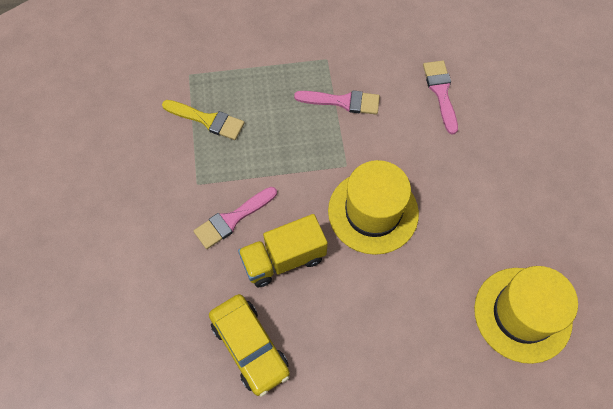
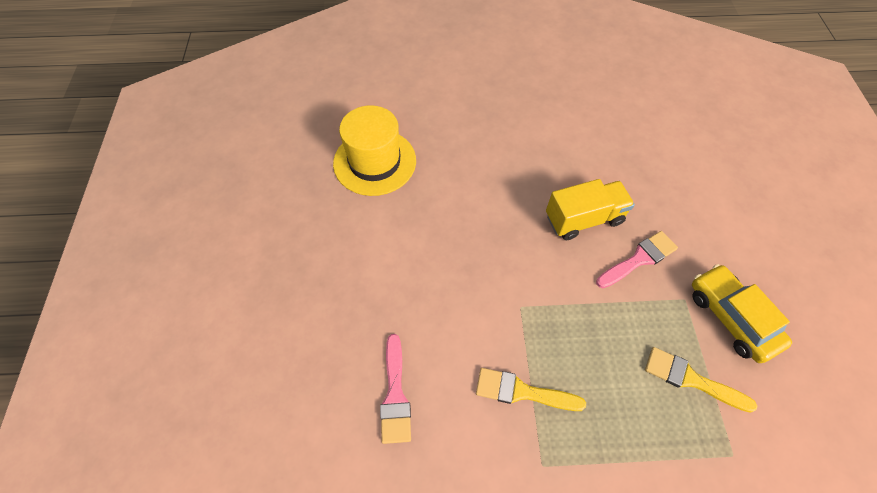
camera: 175 degrees left, 5 degrees down
(250, 347) = (606, 156): yellow car -> yellow car (731, 317)
(342, 102) = (522, 391): pink brush -> yellow brush
(373, 212) = (495, 255): yellow hat -> none

